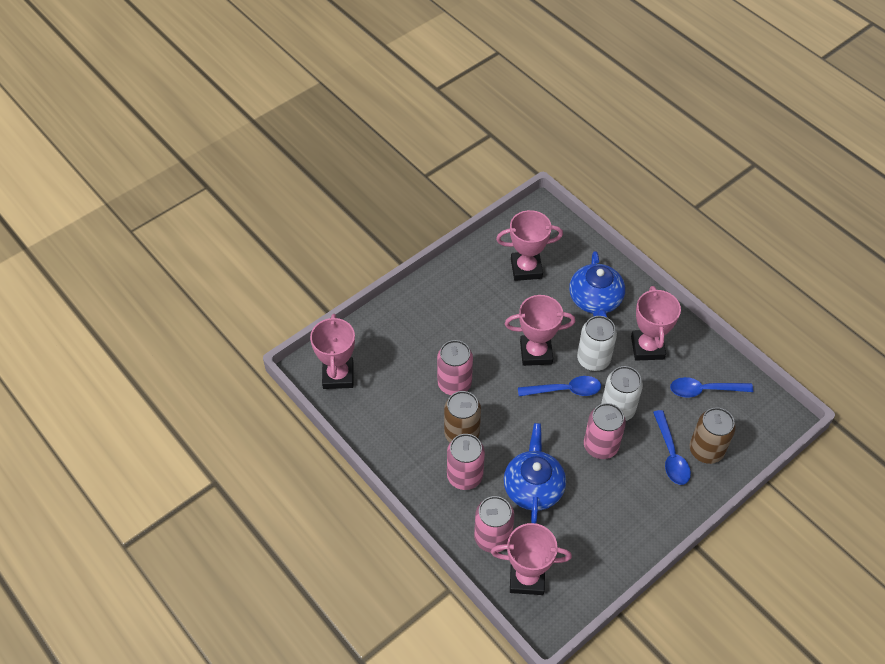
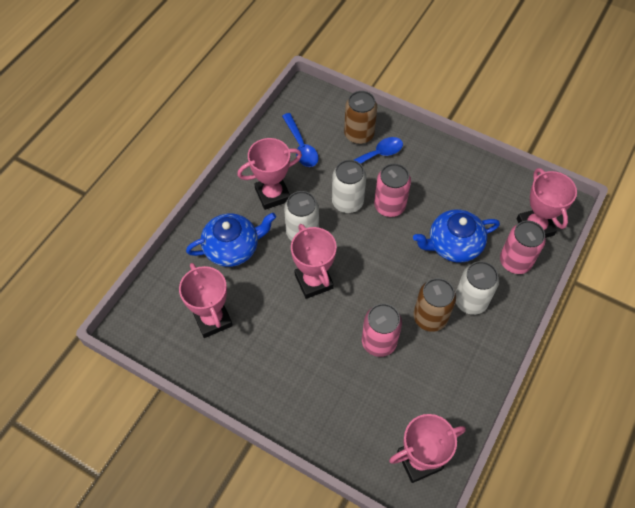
camera: 110 degrees left, 5 degrees up
(464, 476) = (470, 301): pink can -> white can
(565, 390) = (345, 246): blue spoon -> none

